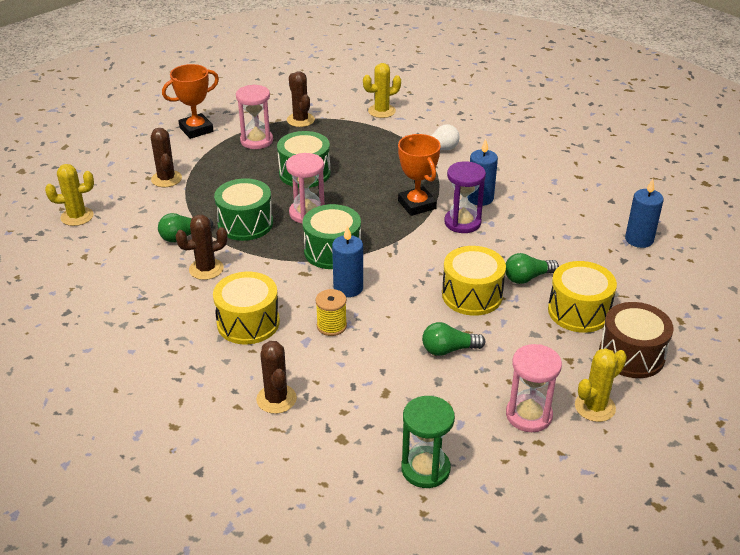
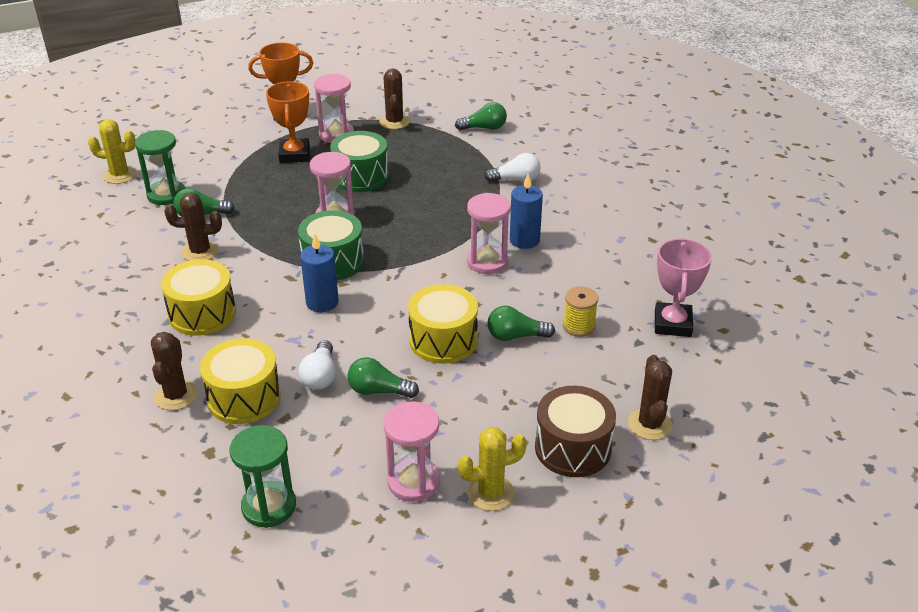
camera: 20 degrees right, 0 degrees up
(136, 225) = (166, 194): none -> green hourglass
(166, 179) = (225, 155): brown cactus -> brown cactus (650, 424)
(245, 224) = (268, 215): green drum -> none
(331, 326) = (279, 337): yellow spool -> yellow spool (578, 326)
(381, 111) = (484, 128): yellow cactus -> green light bulb
(391, 350) = (320, 376): none -> white light bulb
(417, 205) = (452, 233): orange trophy -> orange trophy (294, 154)
(462, 222) = (487, 261): purple hourglass -> pink hourglass
(578, 311) = (547, 386): yellow drum -> yellow drum (244, 397)
(639, 239) = (672, 324): blue candle -> pink trophy

